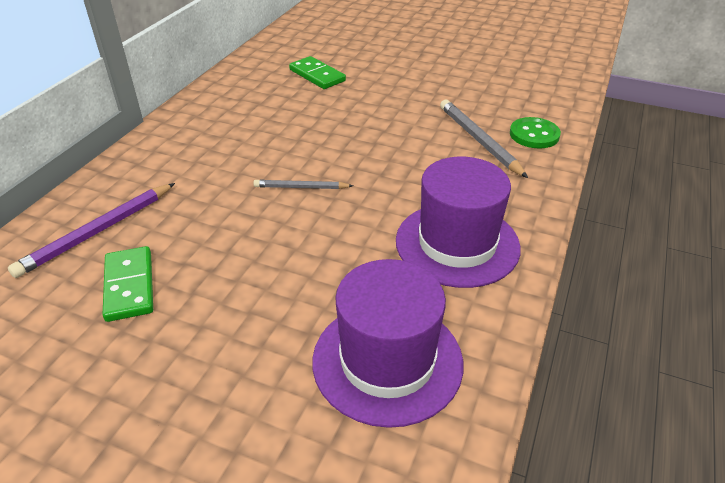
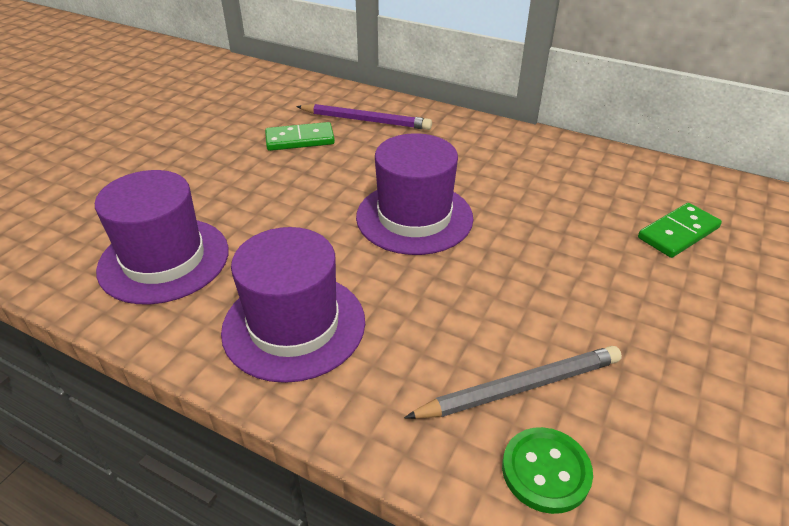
camera: 95 degrees right, 0 degrees up
(97, 232) = (366, 121): purple pencil -> purple pencil turned 150 degrees clockwise
(301, 187) = (414, 217): grey pencil -> purple hat

